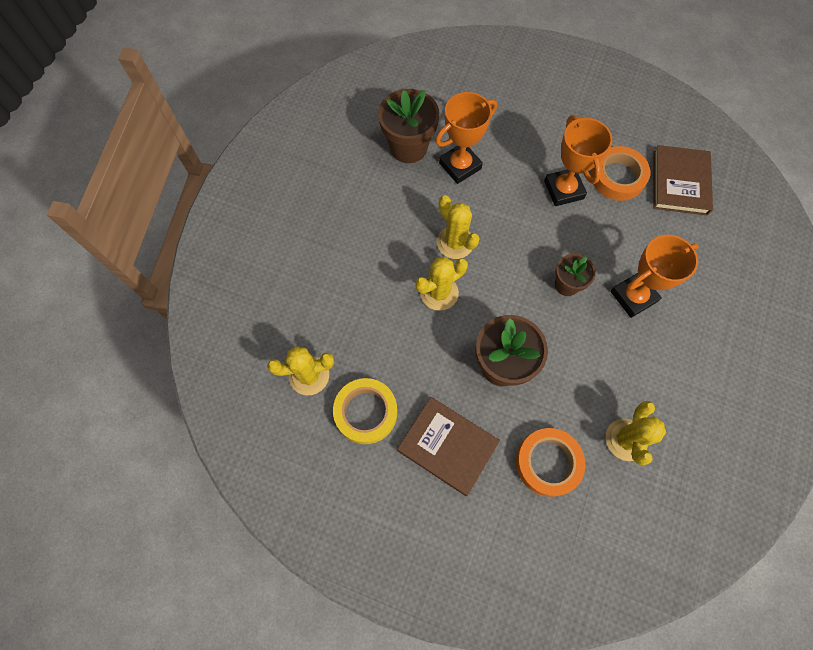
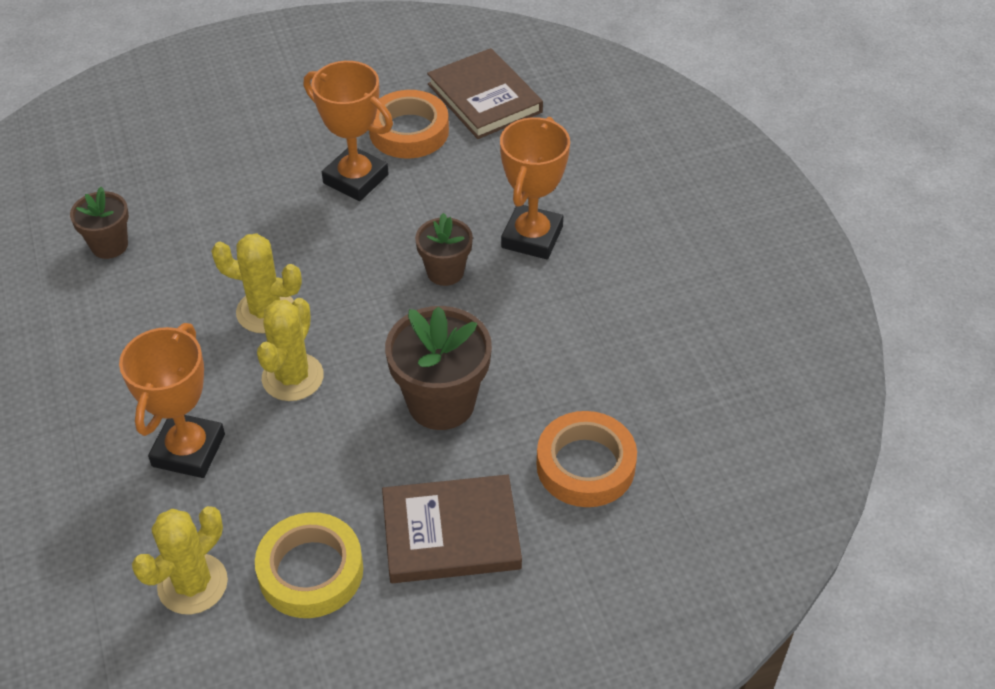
camera: 40 degrees left, 20 degrees down
(408, 147) = (109, 245): brown flower pot -> brown flower pot, size x0.60
(460, 166) = (200, 227): orange trophy -> orange trophy (189, 450)
(626, 439) = (650, 381): yellow cactus -> none

